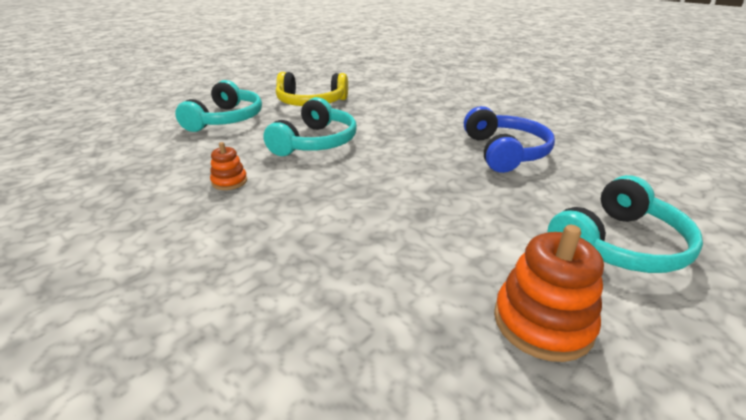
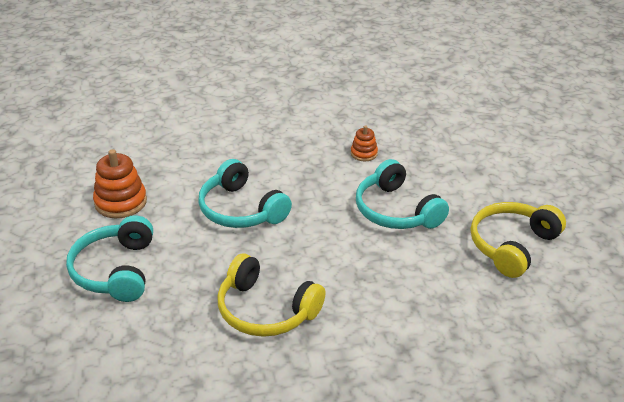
camera: 125 degrees right, 5 degrees up
(226, 119) = (499, 179): turquoise headphones -> turquoise headphones (241, 210)
(505, 152) = (266, 310): blue headphones -> yellow headphones

